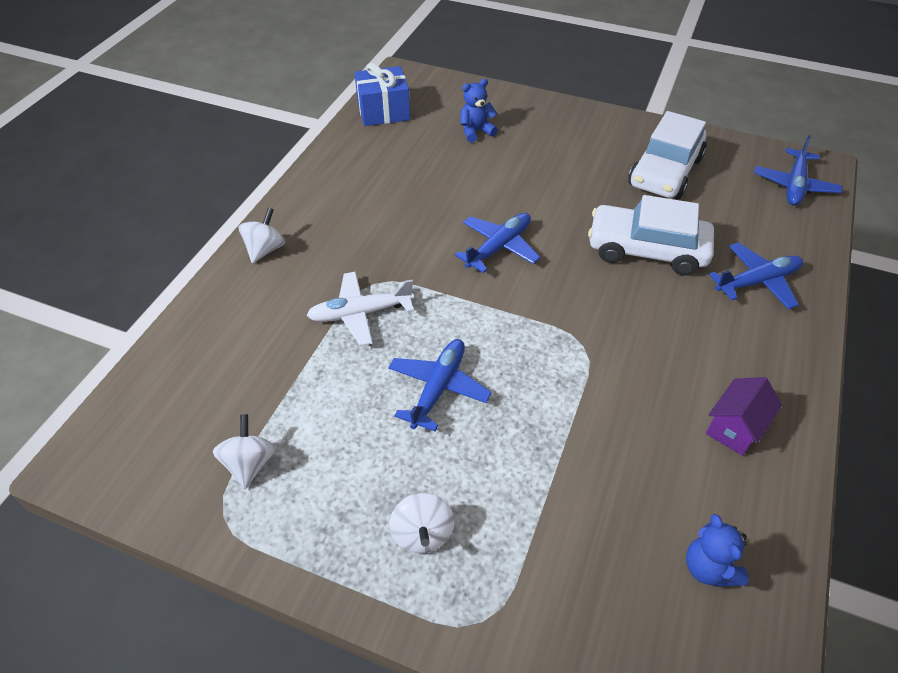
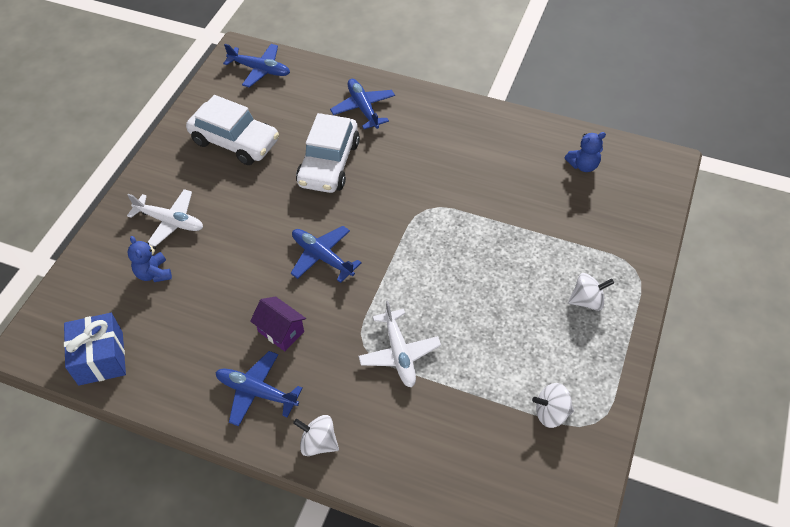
camera: 90 degrees left, 5 degrees up
(438, 388) = (471, 295): blue plane -> blue plane (256, 392)
(541, 136) = (170, 221): none -> white plane
(735, 428) = (488, 139): purple house -> purple house (281, 331)

